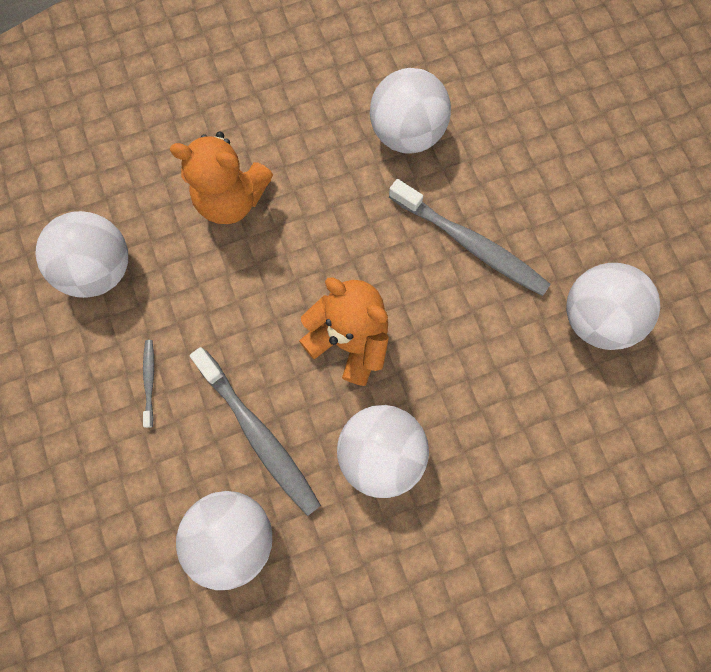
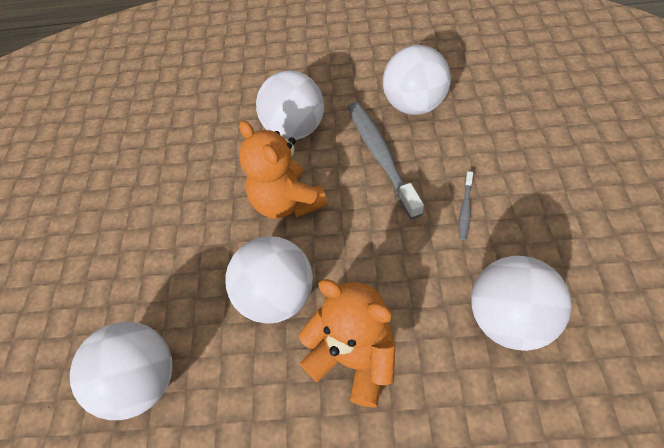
camera: 155 degrees left, 20 degrees down
(470, 244) = (150, 253): grey toothbrush -> none
(596, 317) = (96, 178): white ball -> white ball (277, 297)

